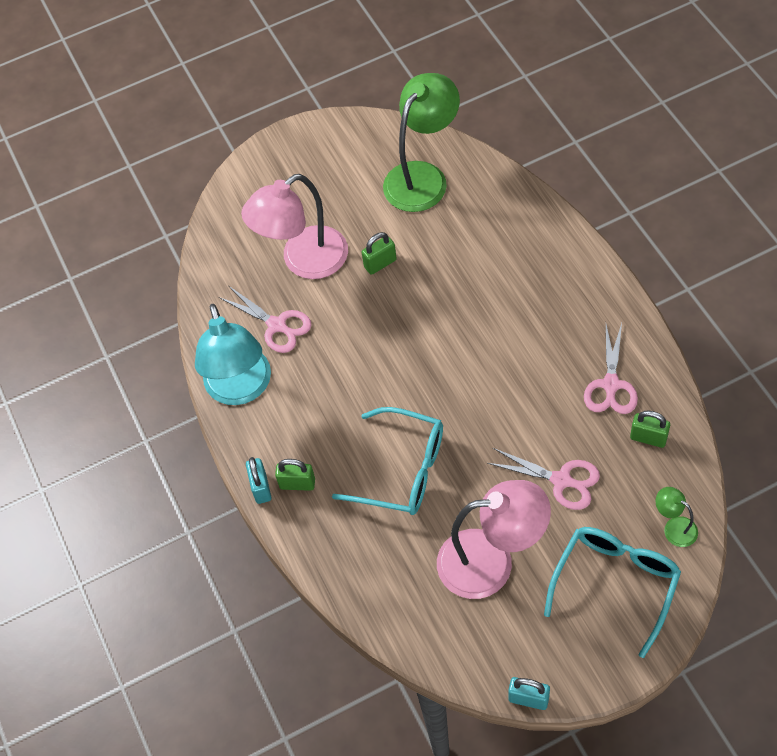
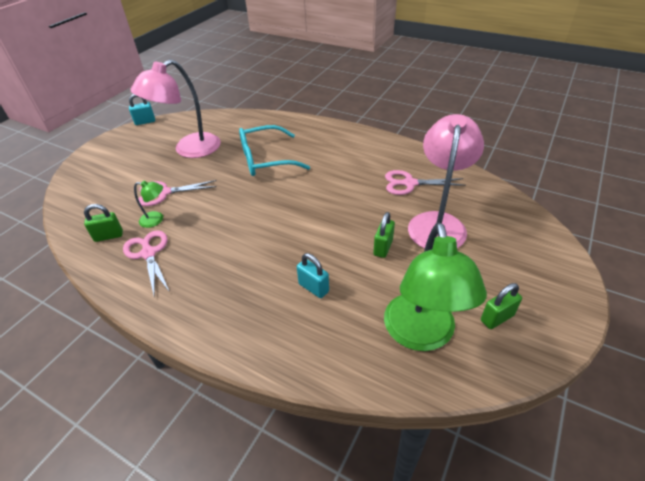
camera: 140 degrees right, 15 degrees down
(241, 389) = (392, 151): turquoise lamp -> none
(261, 488) = (335, 126): turquoise padlock -> turquoise padlock (313, 288)
(297, 483) = (318, 134): green padlock -> green padlock (497, 318)
(616, 583) = (112, 168): turquoise glasses -> none
(674, 527) = (79, 202): green lamp -> green lamp (156, 220)

